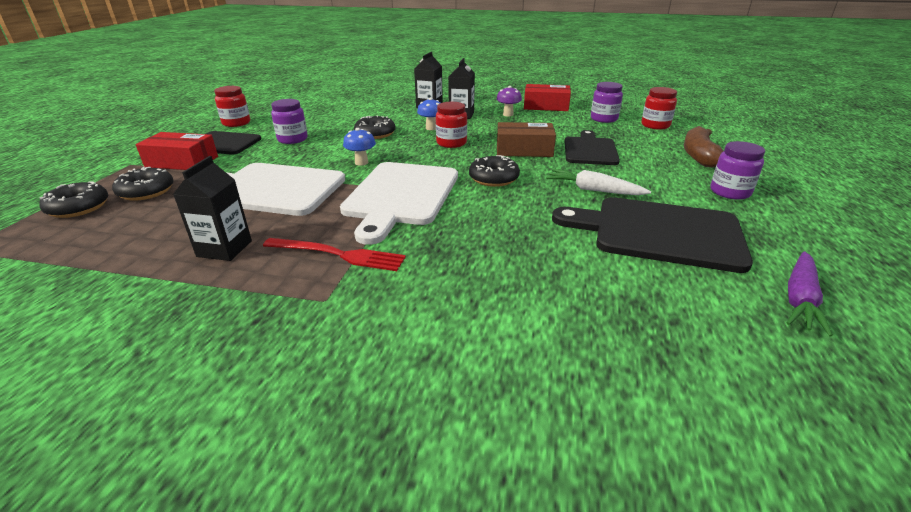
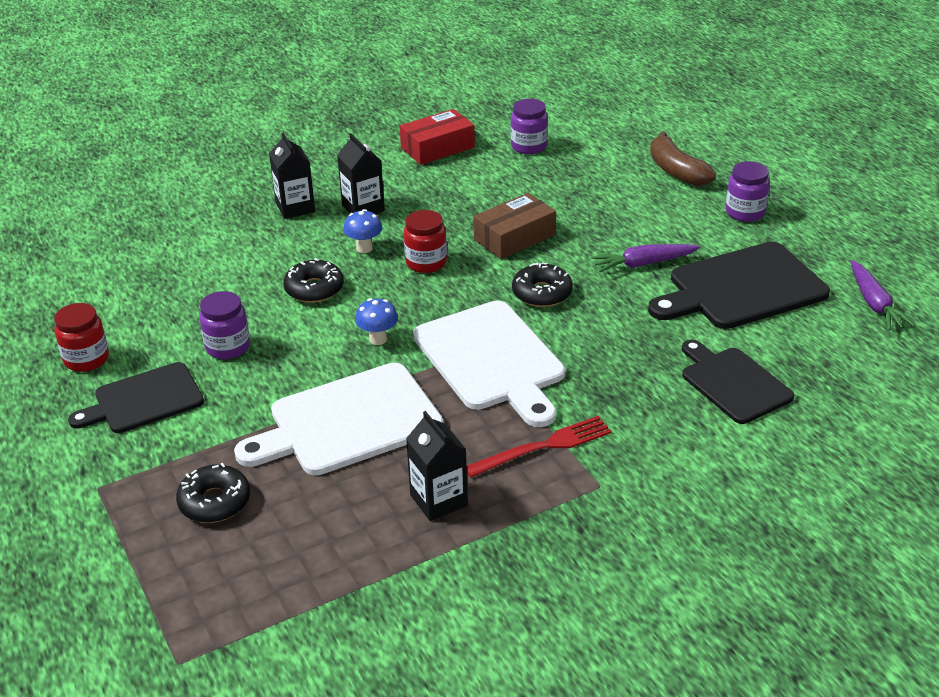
camera: 40 degrees left, 5 degrees up
(78, 207) = (184, 560): black donut -> none
(182, 162) = (160, 448): red box -> none
(508, 114) = (416, 183): purple mushroom -> none
(589, 150) = (576, 207): black cutting board -> black cutting board (733, 383)
(593, 190) = (643, 264): white carrot -> purple carrot
(655, 125) = (591, 136): red jar -> none

